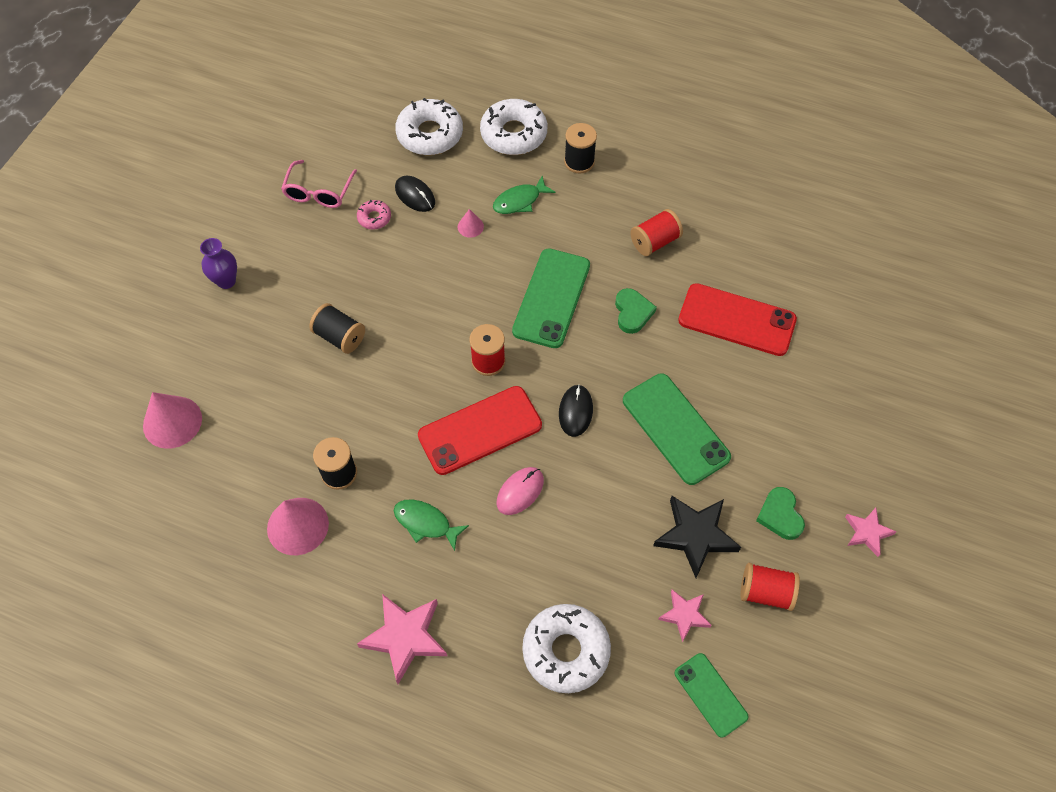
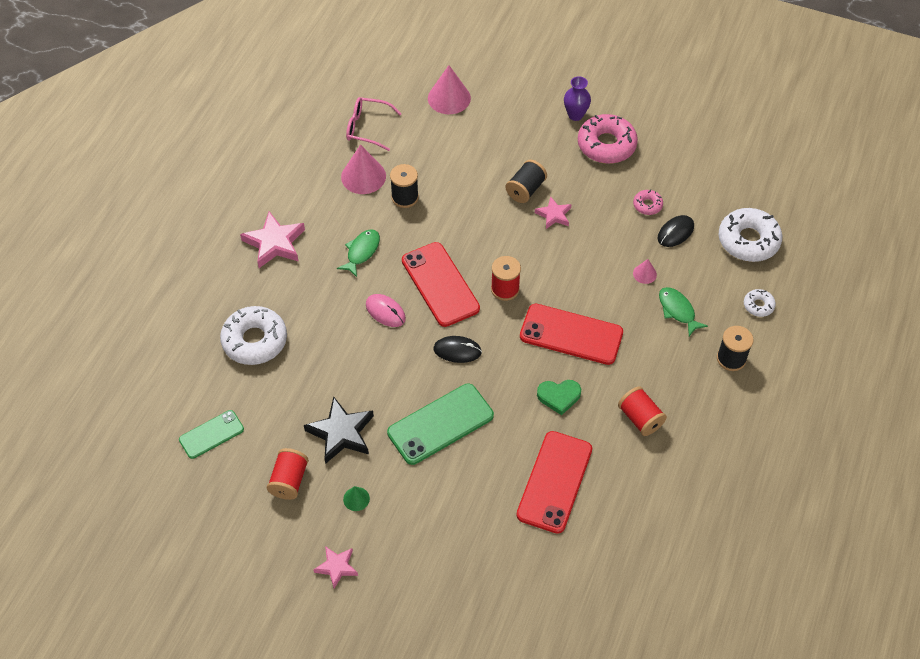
camera: 90 degrees right, 5 degrees down
(279, 252) = (606, 145): none -> pink donut
(319, 192) = (672, 166): pink glasses -> pink glasses (367, 128)
(513, 134) = (758, 305): white donut -> white donut, size x0.49
(551, 298) = (571, 334): green phone -> red phone
(684, 615) = (275, 421): pink star -> pink star (554, 215)
(780, 515) = (356, 499): green heart -> green cone

